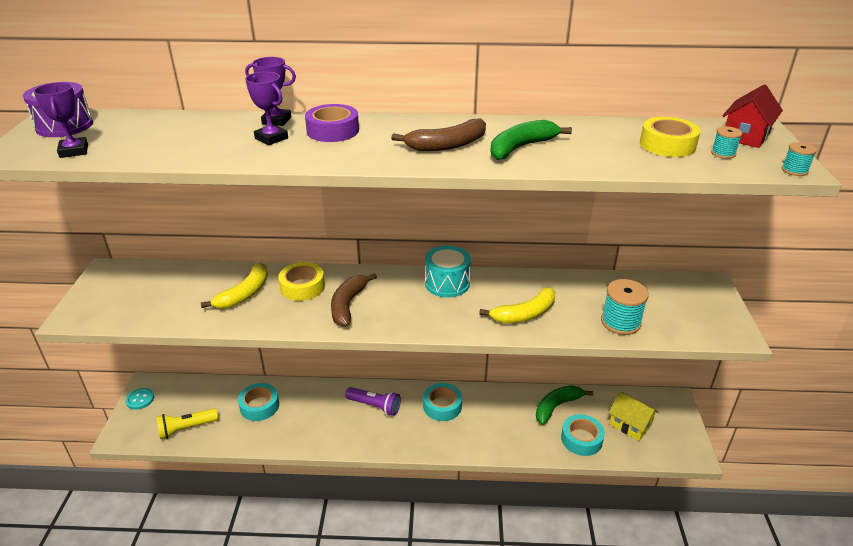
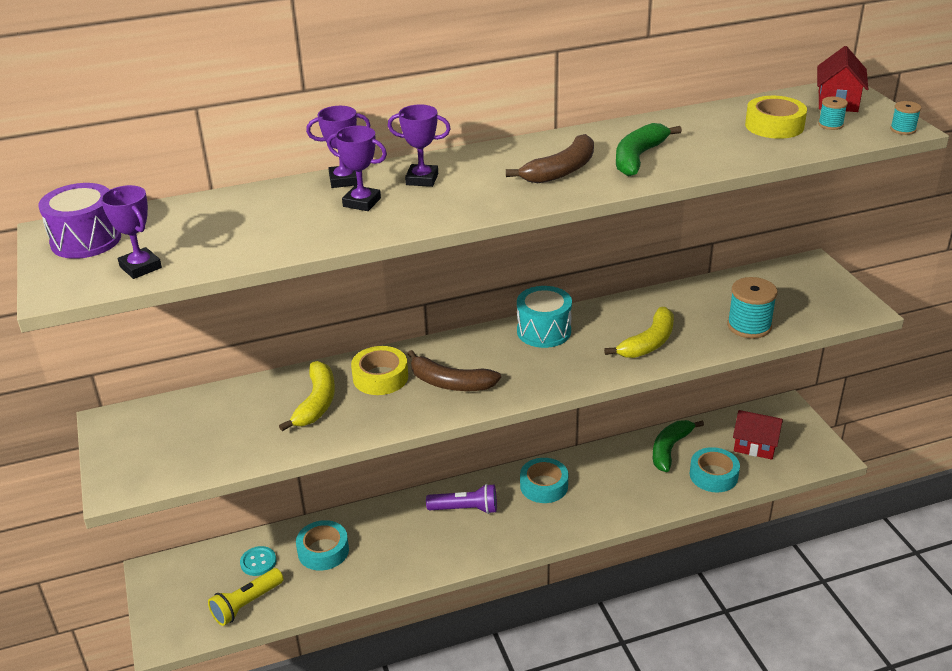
camera: 20 degrees left, 0 degrees up
(140, 399) = (158, 590): turquoise button -> turquoise button (258, 562)
(333, 131) = (422, 179): purple tape -> purple trophy
(348, 305) = (450, 383): brown banana -> brown banana turned 60 degrees counterclockwise
(630, 424) = (755, 445): yellow house -> red house

